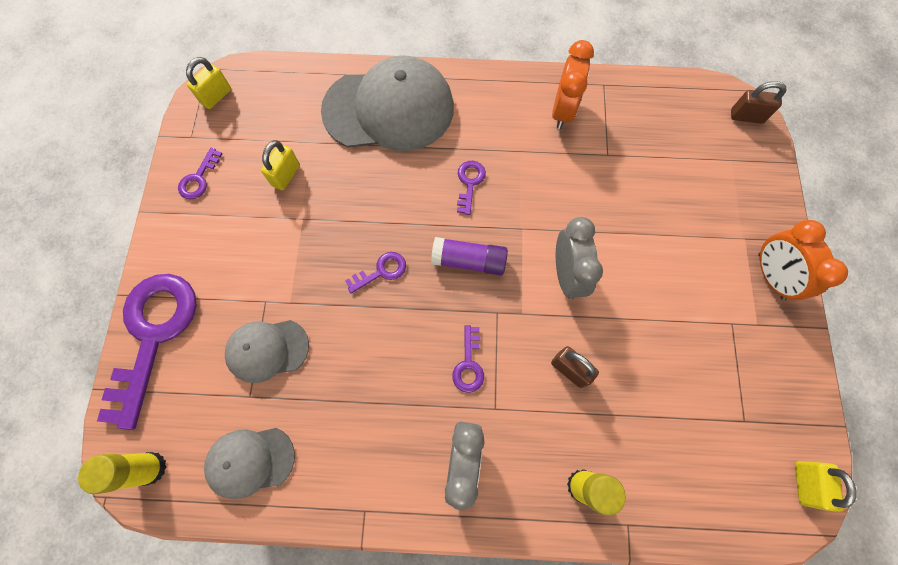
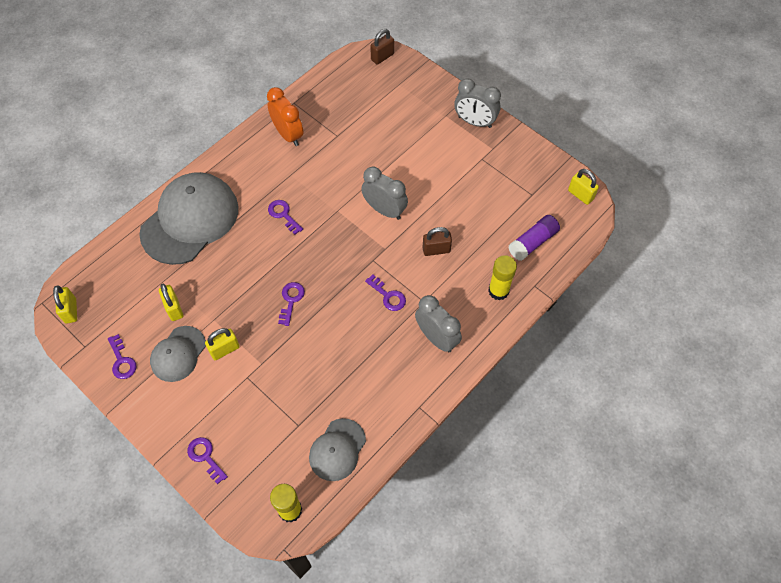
camera: 50 degrees left, 10 degrees down
(153, 335) = (205, 457): purple key -> purple key, size x0.43
(267, 350) = (279, 396): grey cap -> grey cap (178, 354)
(278, 256) = (224, 349): none -> yellow padlock
(468, 261) = (329, 251): purple glue stick -> purple glue stick (532, 242)
(770, 276) = (474, 122): orange clock -> grey clock

